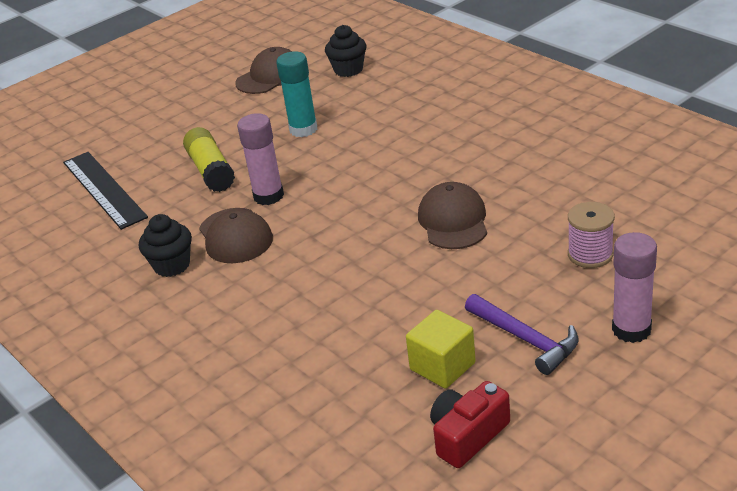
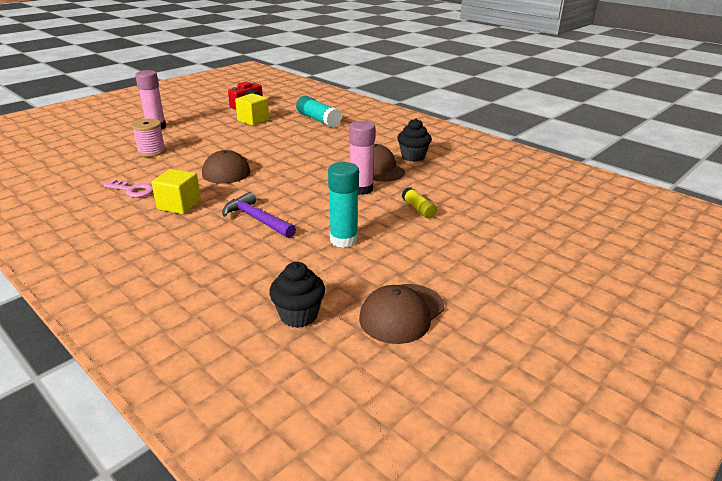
camera: 170 degrees right, 5 degrees down
(103, 189) = (504, 200): black ruler -> none
(211, 171) = (418, 209): yellow glue stick -> yellow glue stick, size x0.59
(308, 375) = (318, 120): none -> turquoise glue stick
(491, 158) = (179, 205): none -> yellow cube
(526, 339) = (209, 126): purple hammer -> purple hammer (256, 219)
(563, 176) = (133, 190): none -> pink key

